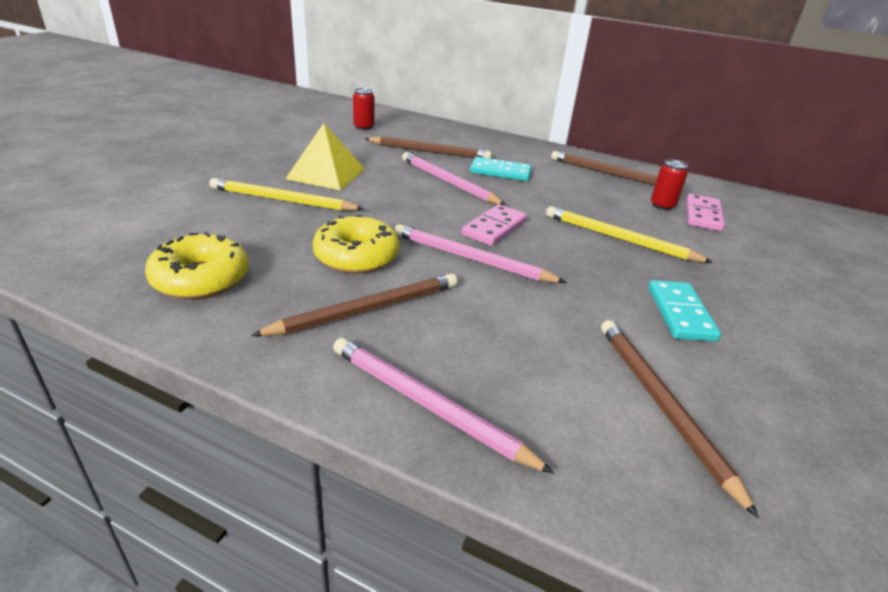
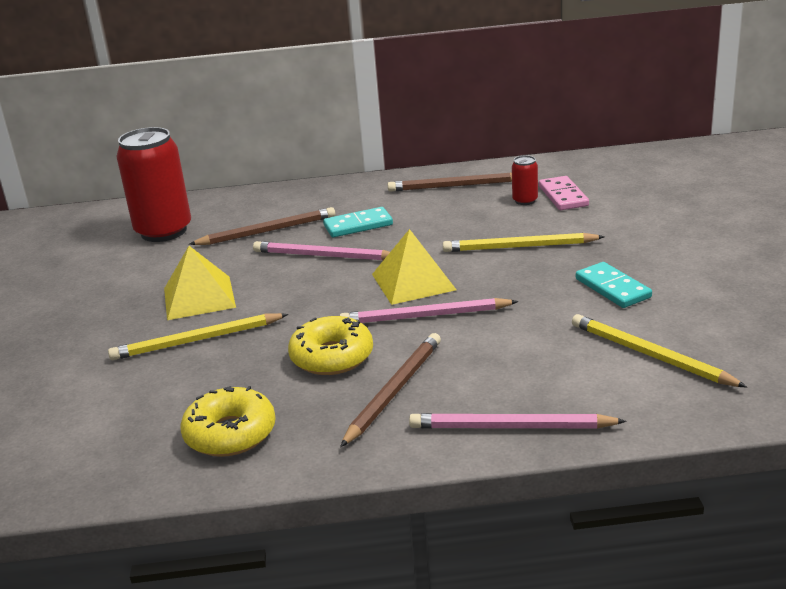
camera: 25 degrees left, 5 degrees down
(364, 127) = (164, 231): red can -> red can, size x2.28
(494, 228) = (413, 282): pink domino -> yellow pyramid
(661, 405) = (650, 355): brown pencil -> yellow pencil

